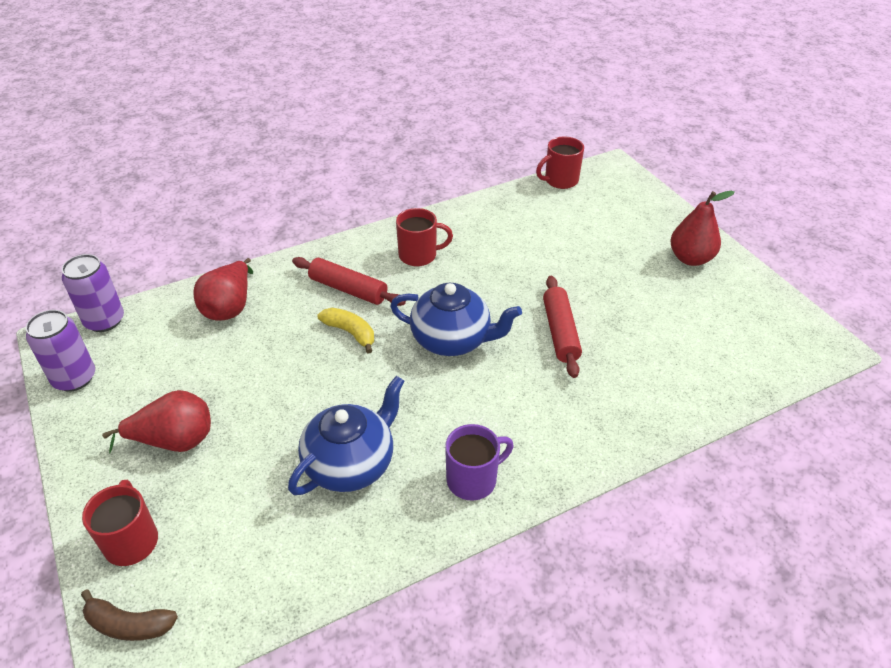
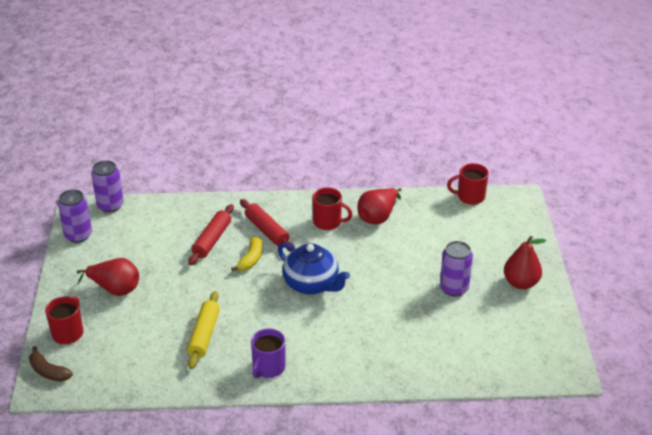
camera: 25 degrees right, 5 degrees down
(230, 307) = (187, 220): red pear -> red pear (378, 217)
(350, 333) = (251, 259): yellow banana -> yellow banana turned 45 degrees clockwise
(351, 464) = (204, 335): blue teapot -> yellow rolling pin
(473, 479) = (268, 368): purple mug -> purple mug turned 120 degrees clockwise
(560, 332) = (386, 302): red rolling pin -> red rolling pin (212, 240)
(624, 288) = (454, 288): none -> purple can

